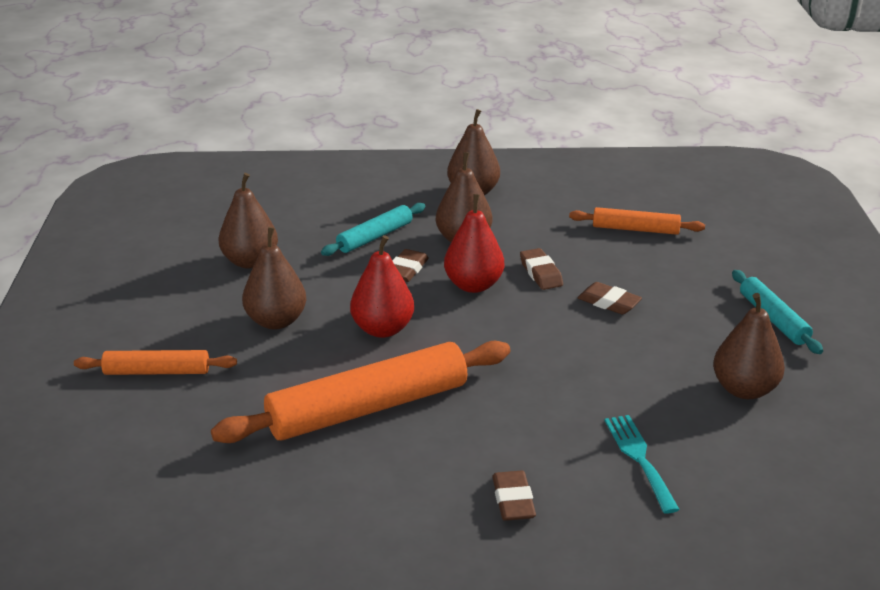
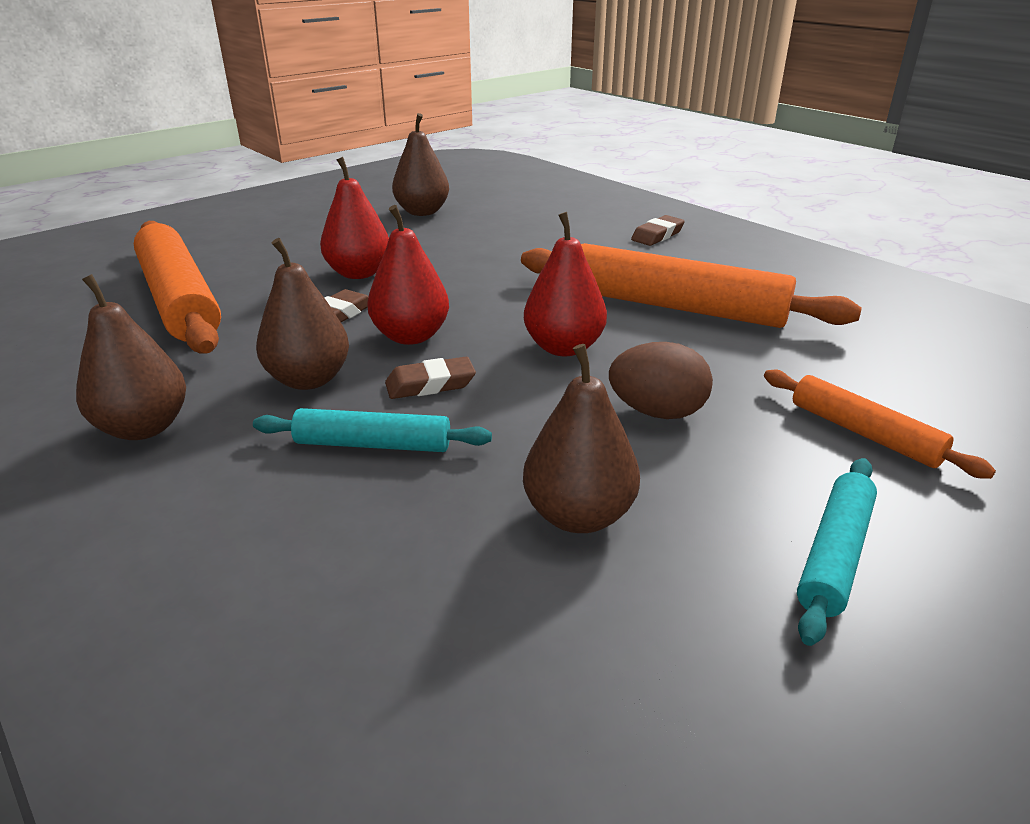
camera: 130 degrees left, 0 degrees up
(276, 321) = (657, 412): brown pear -> brown egg
(609, 302) = (359, 273): brown eraser -> red pear
(635, 229) = (180, 300): orange rolling pin -> orange rolling pin, size x1.89
(639, 458) = (550, 219): turquoise fork -> none
(773, 319) = (307, 221): turquoise rolling pin -> turquoise rolling pin (834, 554)

